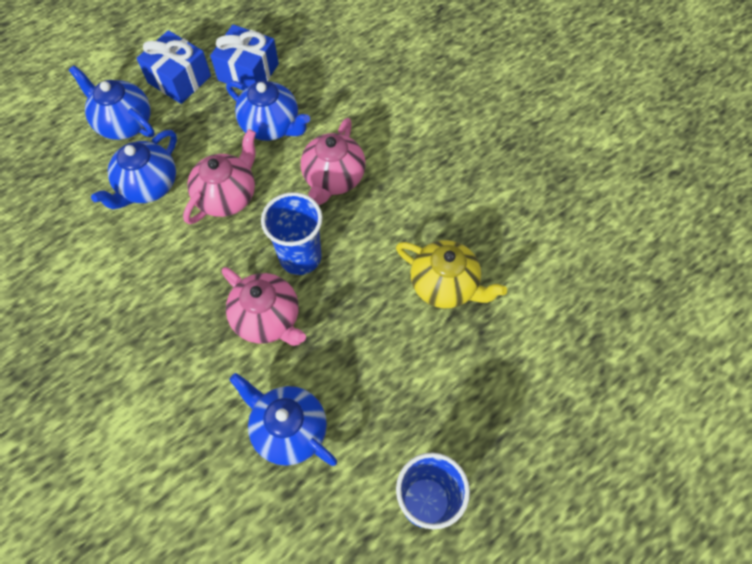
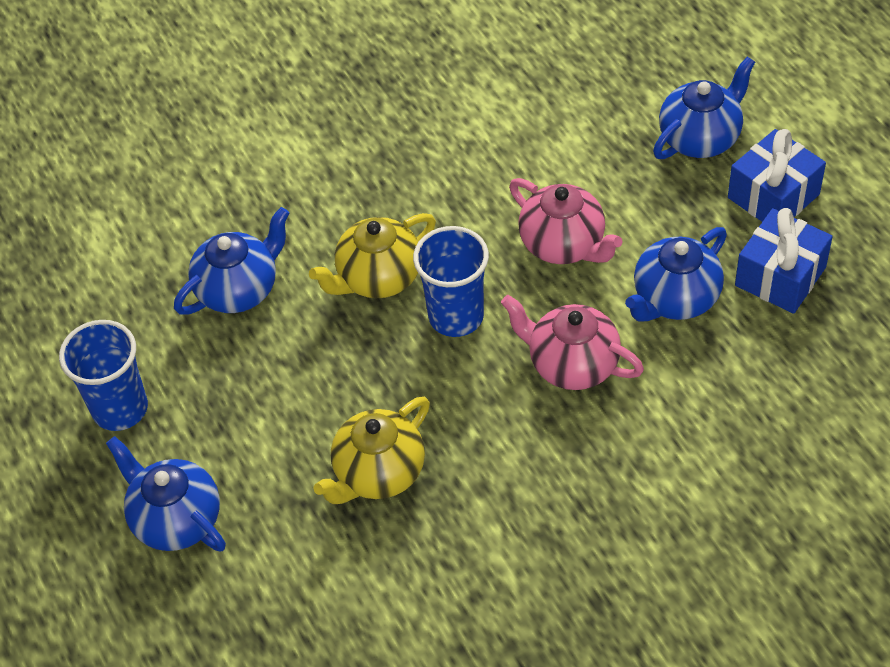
camera: 105 degrees right, 10 degrees down
(148, 186) = (593, 163): blue teapot -> blue teapot (176, 519)
(267, 319) = (378, 277): pink teapot -> yellow teapot

